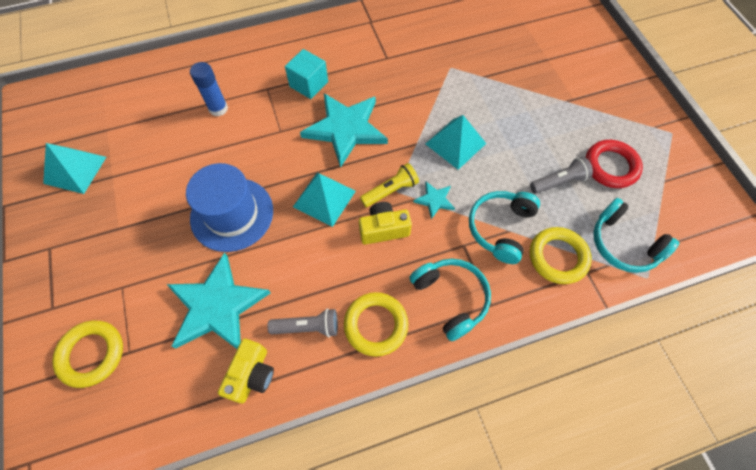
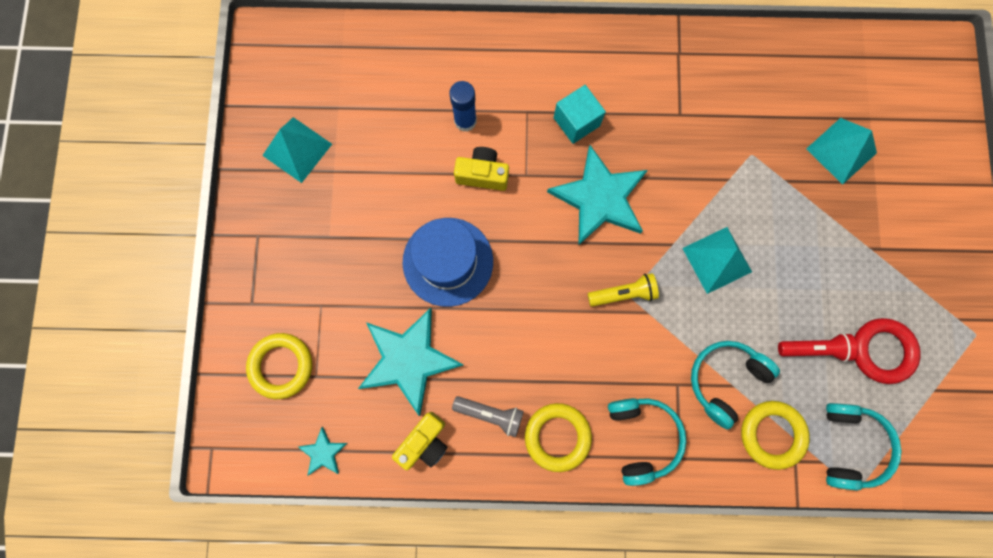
camera: 20 degrees right, 15 degrees up
(324, 198) = (549, 277): turquoise pyramid -> turquoise pyramid (841, 150)
(383, 229) = (600, 336): yellow camera -> yellow camera (482, 174)
(434, 200) = (667, 321): turquoise star -> turquoise star (323, 452)
(558, 181) = (813, 348): grey flashlight -> red flashlight
(623, 244) = (850, 445): turquoise headphones -> turquoise headphones turned 150 degrees counterclockwise

